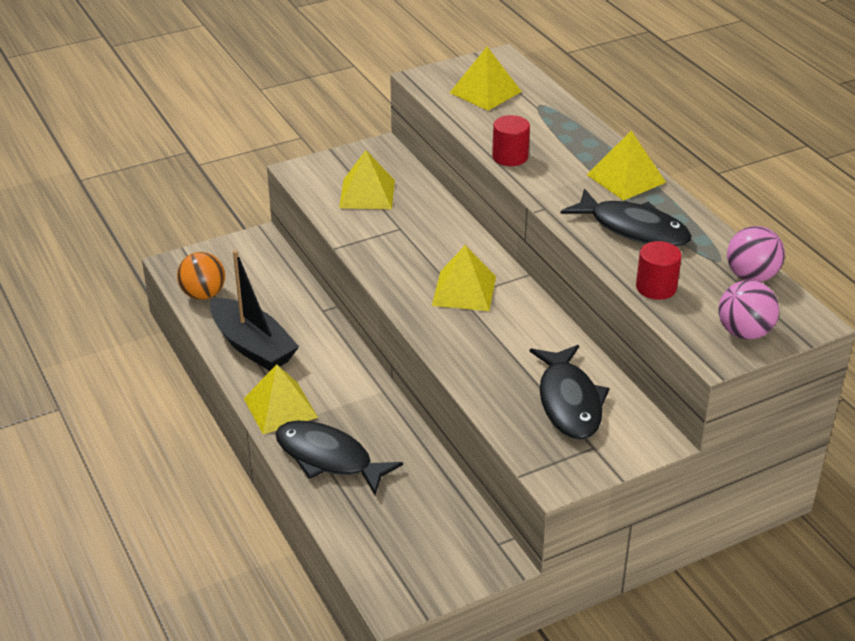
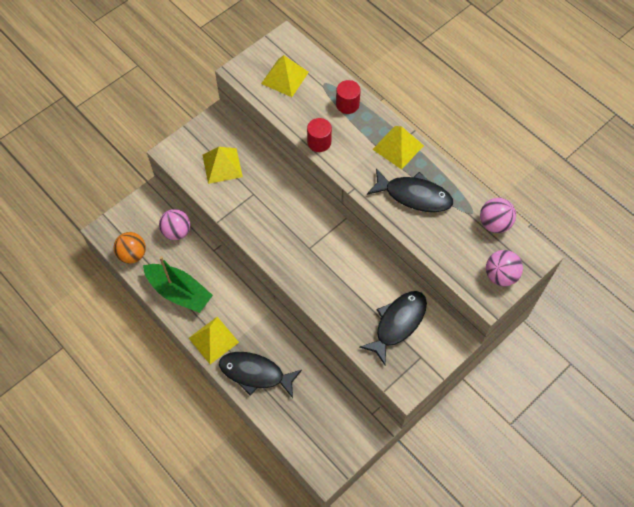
camera: 15 degrees left, 25 degrees up
(252, 346) = (179, 292): black boat -> green boat
(278, 282) = (177, 231): none -> pink ball
(464, 291) = (310, 242): yellow pyramid -> none
(569, 402) = (397, 323): black fish -> black fish turned 120 degrees counterclockwise
(656, 287) = (440, 247): red cylinder -> red cylinder (347, 104)

